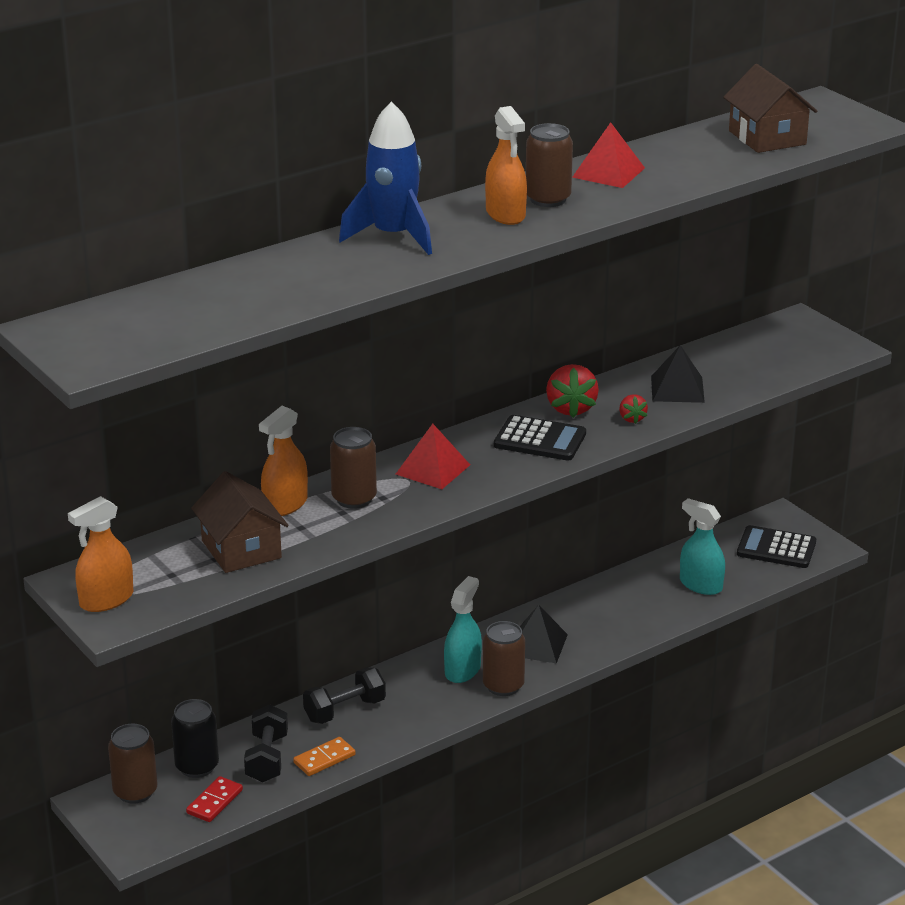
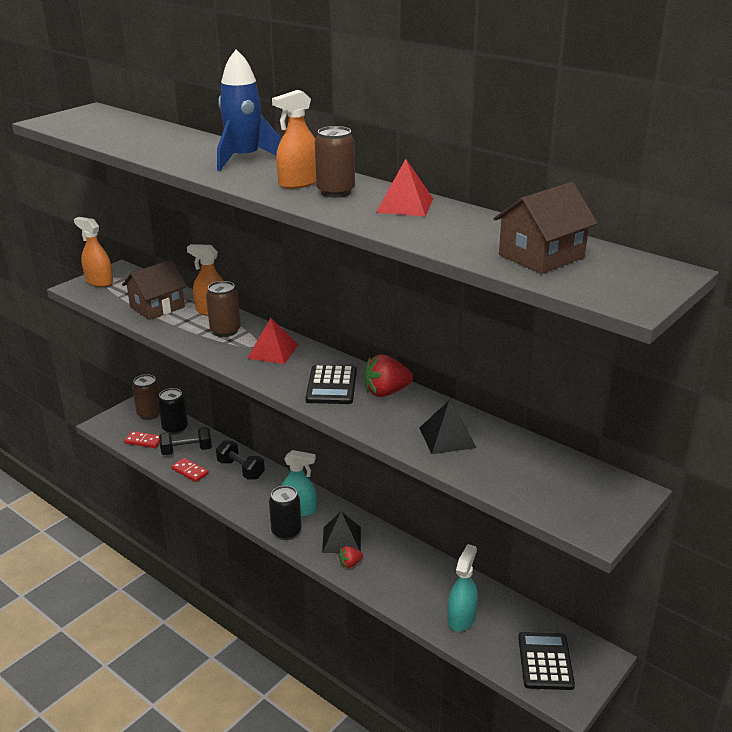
camera: 75 degrees right, 0 degrees up
(324, 759) = (190, 471): orange domino -> red domino
(503, 686) = (286, 531): brown can -> black can
(631, 418) = (384, 421): red strawberry -> red strawberry (350, 564)

